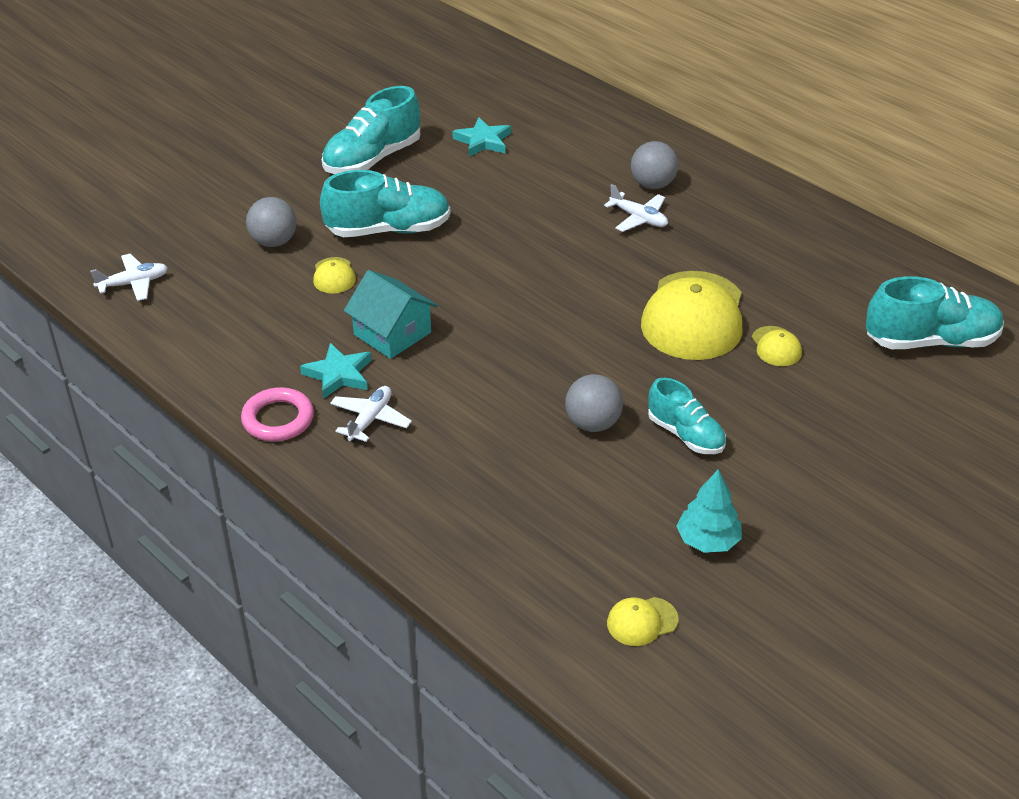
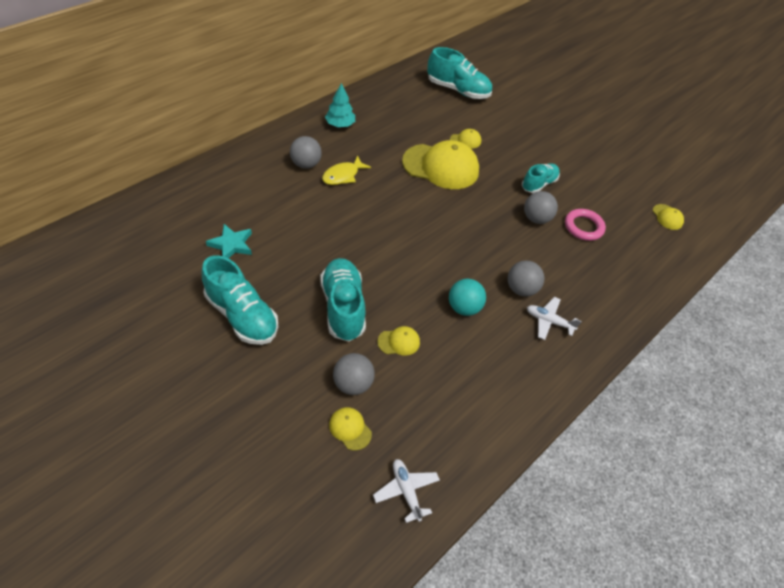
camera: 95 degrees left, 10 degrees up
(215, 242) = (350, 429): none -> yellow cap
(278, 419) = (556, 373): pink ring -> pink ring (583, 227)
(338, 374) = (508, 338): turquoise star -> none
(392, 333) = (464, 308): turquoise house -> turquoise ball
(431, 394) = (521, 289): none -> grey ball
(638, 218) = (343, 175): white plane -> yellow fish
(707, 540) = (610, 187): turquoise tree -> turquoise tree (340, 124)
(931, 341) = (458, 90): turquoise shoe -> turquoise shoe turned 120 degrees clockwise

